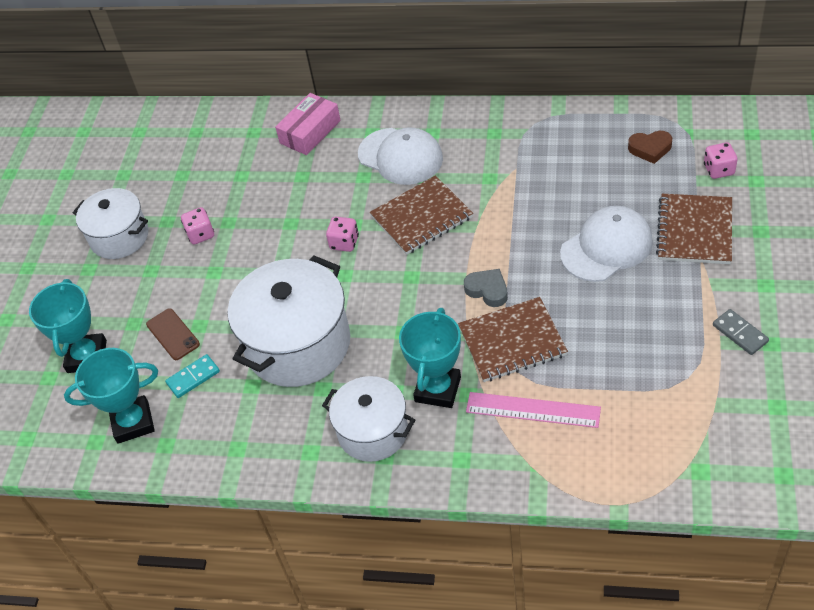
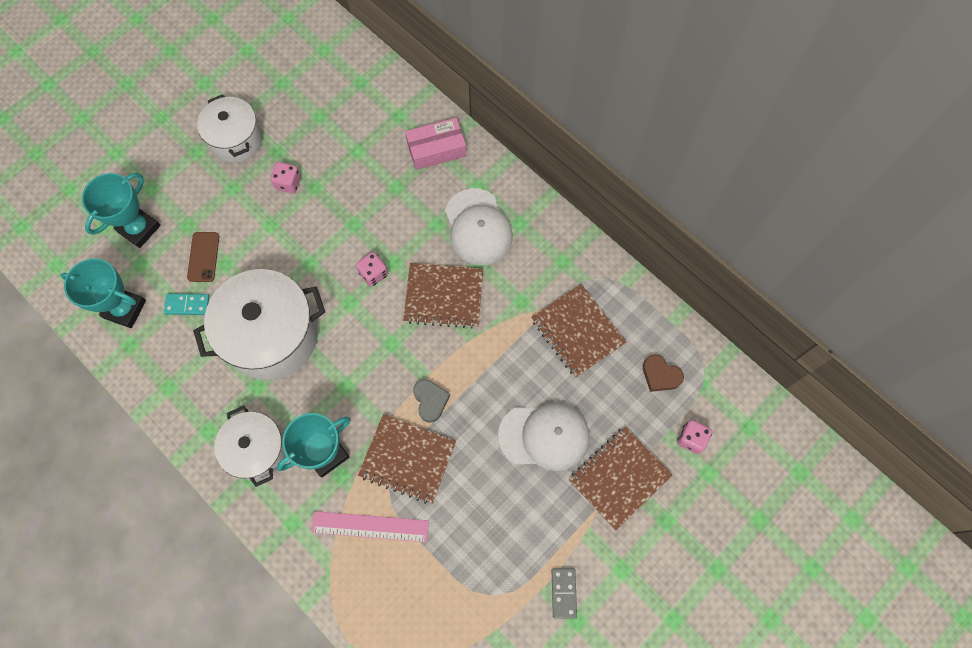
camera: 30 degrees right, 20 degrees up
(532, 410) = (370, 527): pink ruler -> pink ruler turned 45 degrees counterclockwise
(555, 166) = (577, 331): none -> brown notebook

